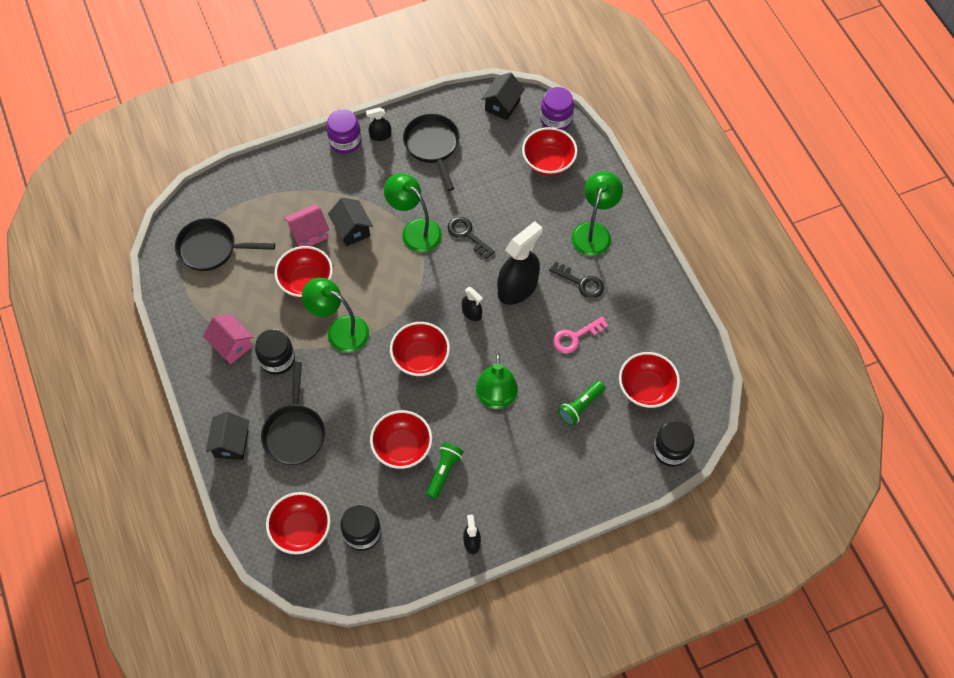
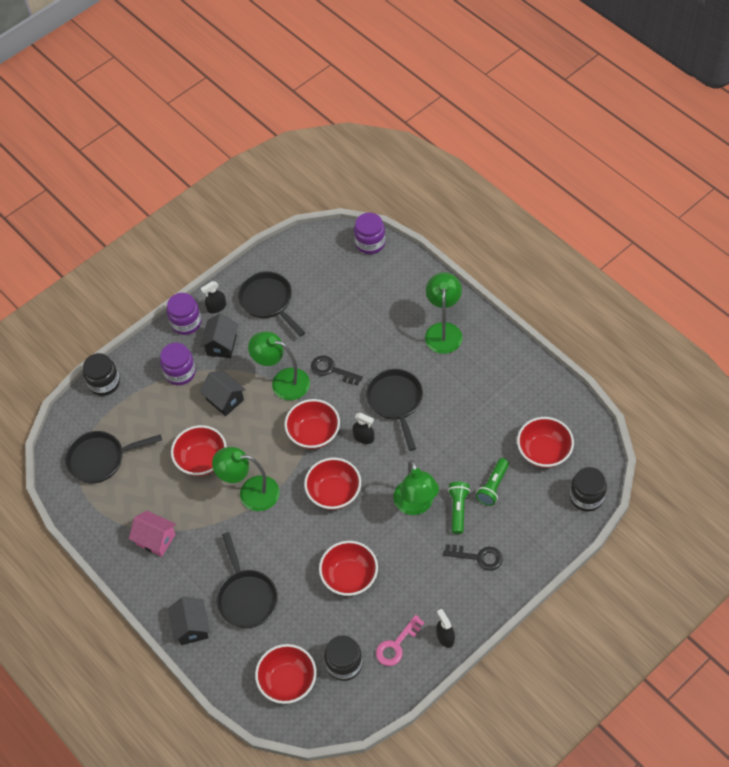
camera: 15 degrees left, 5 degrees down
(277, 359) = (203, 538): black jar -> black jar (104, 383)
(309, 234) = (186, 416): pink house -> none
(320, 189) = (180, 372): none -> purple jar
(444, 472) = (395, 585): green flashlight -> green flashlight (458, 509)
(502, 105) = (317, 245): black house -> black house (221, 345)
(517, 288) = (395, 402): black spray bottle -> black pan
(548, 162) = (378, 283): red bowl -> red bowl (313, 433)
(575, 337) = (464, 428): pink key -> pink key (396, 645)
(581, 282) = (450, 379): black key -> black key (478, 557)

